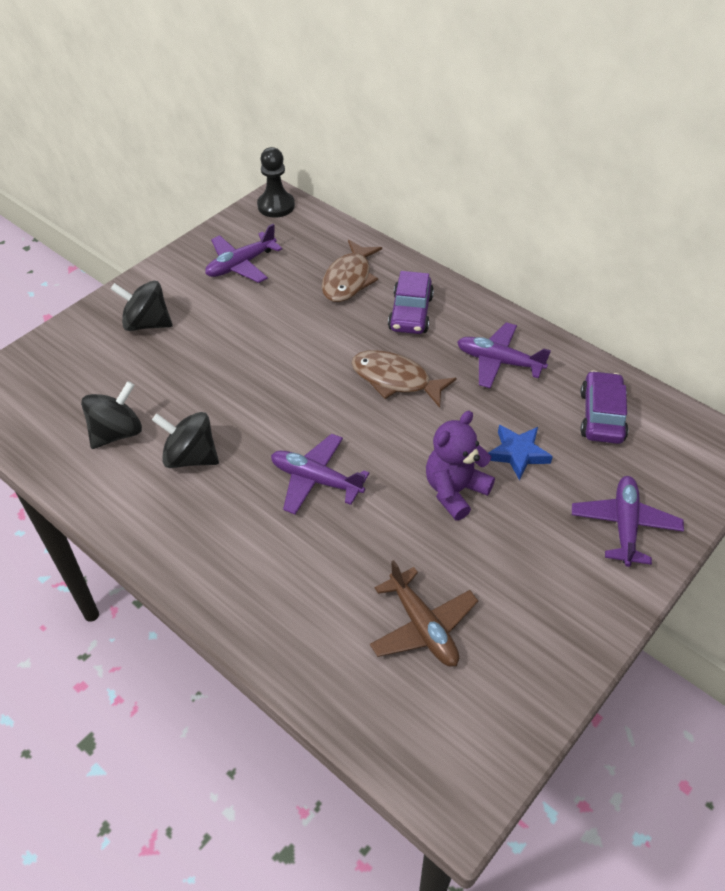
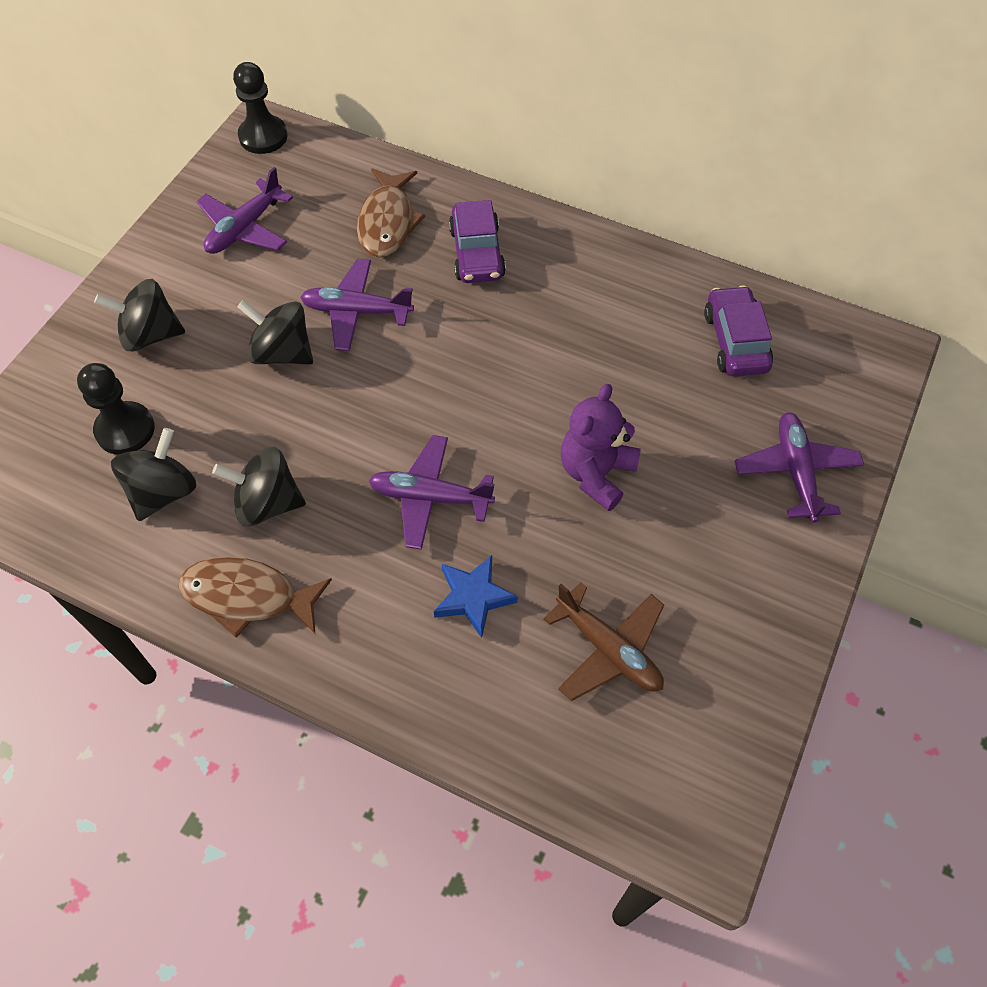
camera: 15 degrees left, 10 degrees up
(105, 384) = (125, 430): none -> black pawn
(238, 354) = (282, 352): none -> black spinning top
(395, 380) = (485, 346): brown fish -> brown fish (247, 596)
(499, 362) = (600, 296): purple plane -> purple plane (357, 311)
(518, 454) = (655, 410): blue star -> blue star (473, 597)

